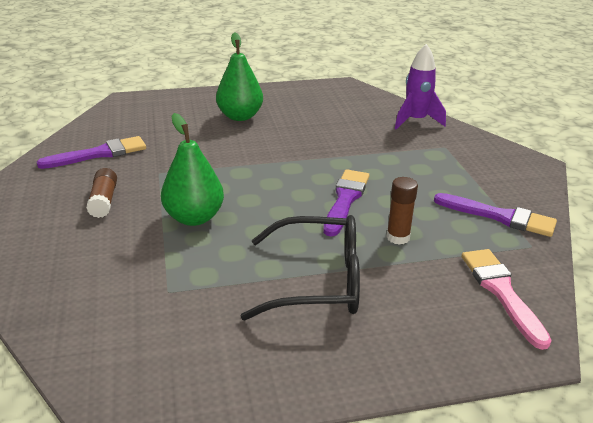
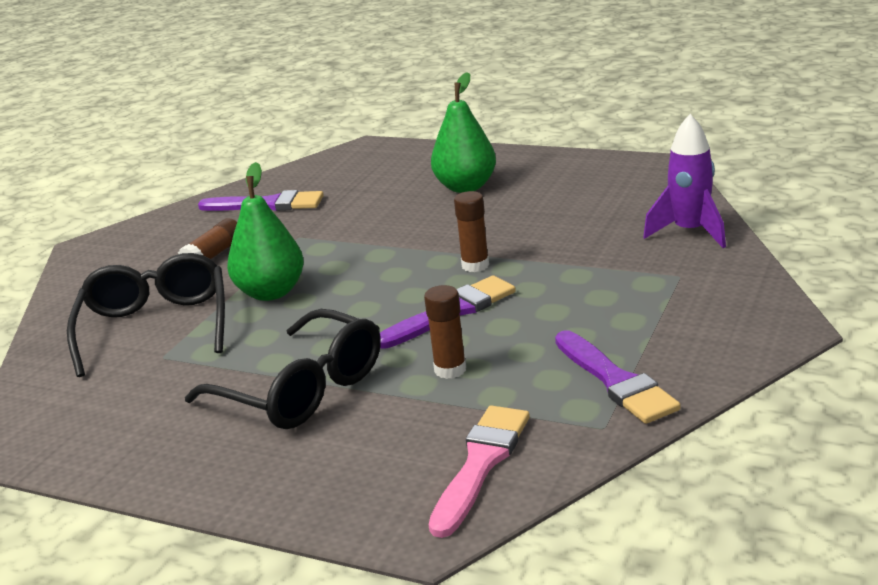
camera: 40 degrees right, 5 degrees down
(128, 269) = (156, 326): none -> black glasses
(318, 166) = (475, 265): none -> brown glue stick

